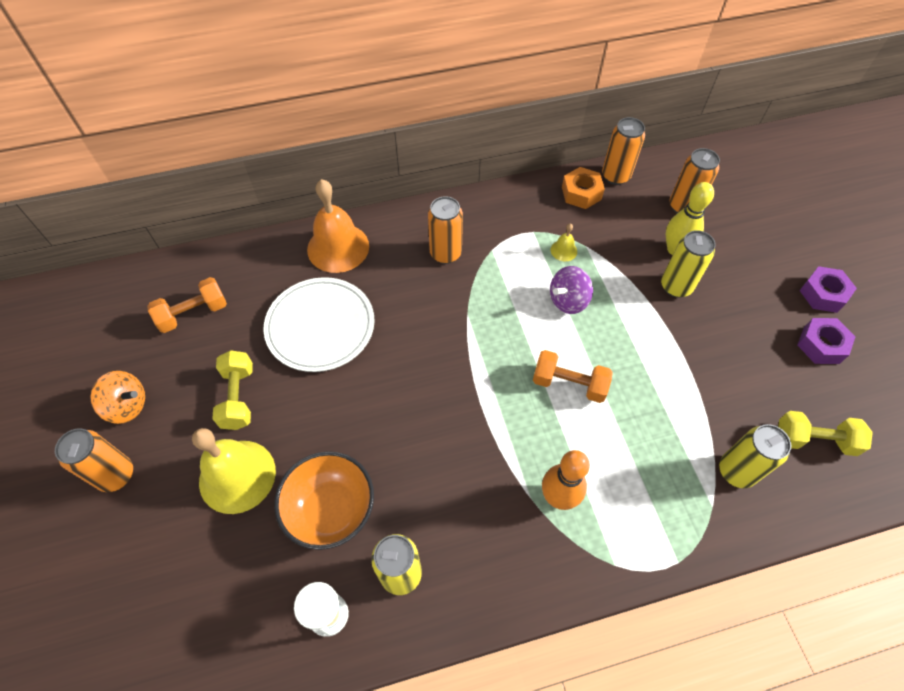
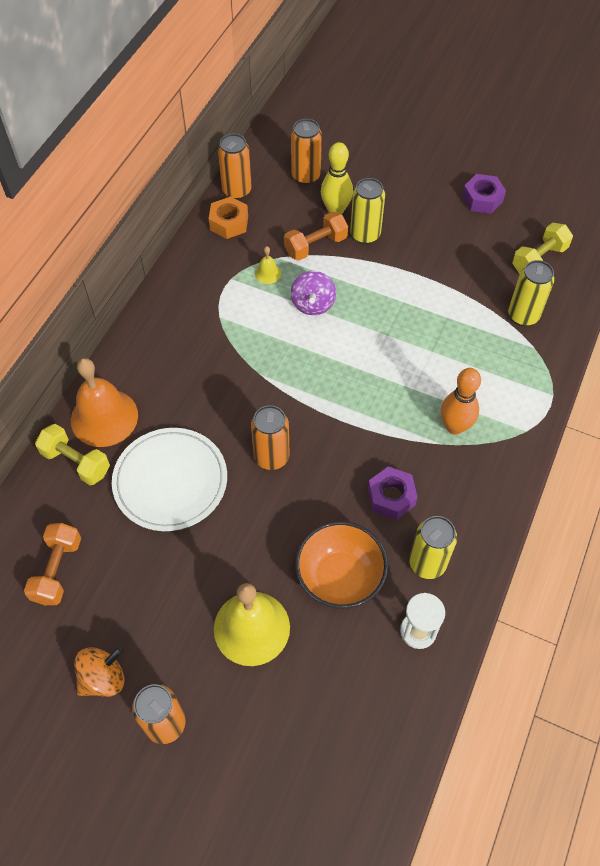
camera: 50 degrees left, 0 degrees up
(238, 397) = (179, 584): yellow dumbbell -> yellow dumbbell (76, 462)
(445, 253) = (191, 348): orange can -> orange can (271, 457)
(569, 384) = (379, 356): orange dumbbell -> orange dumbbell (315, 246)
(823, 294) = (449, 165): purple nut -> purple nut (391, 497)

